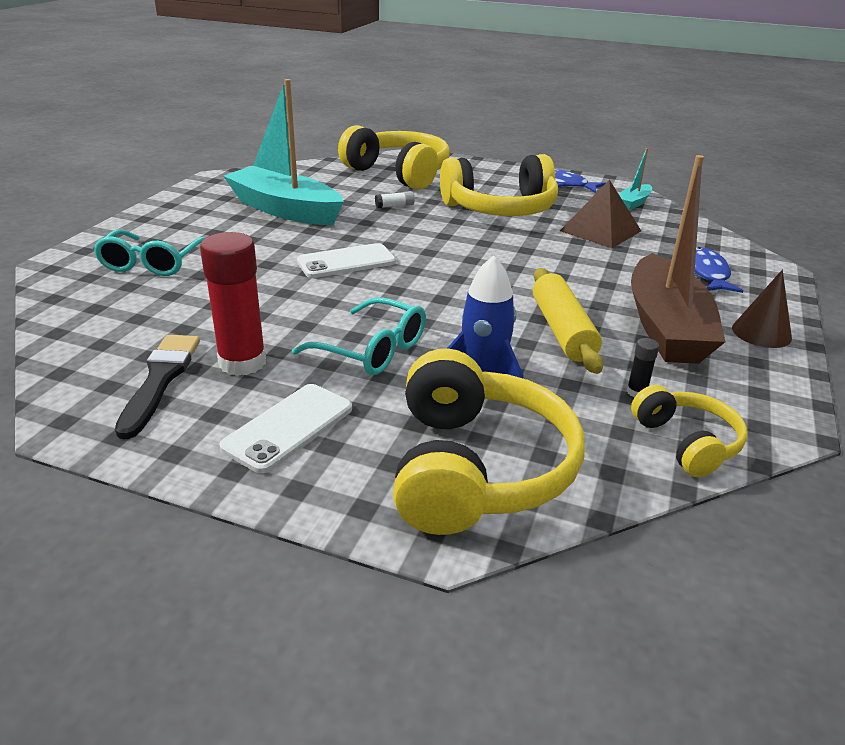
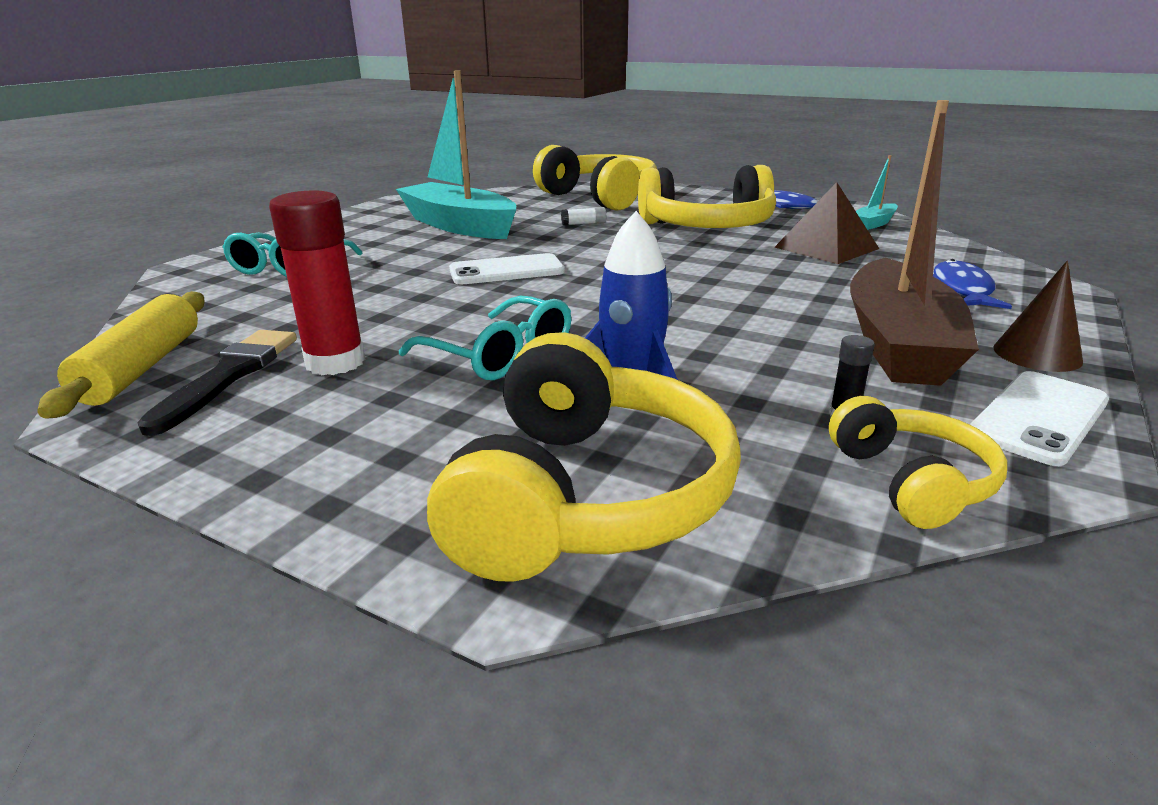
camera: 10 degrees right, 5 degrees down
(288, 427) = (354, 433): white phone -> white phone (1039, 417)
(562, 331) = (754, 343): yellow rolling pin -> yellow rolling pin (142, 367)

